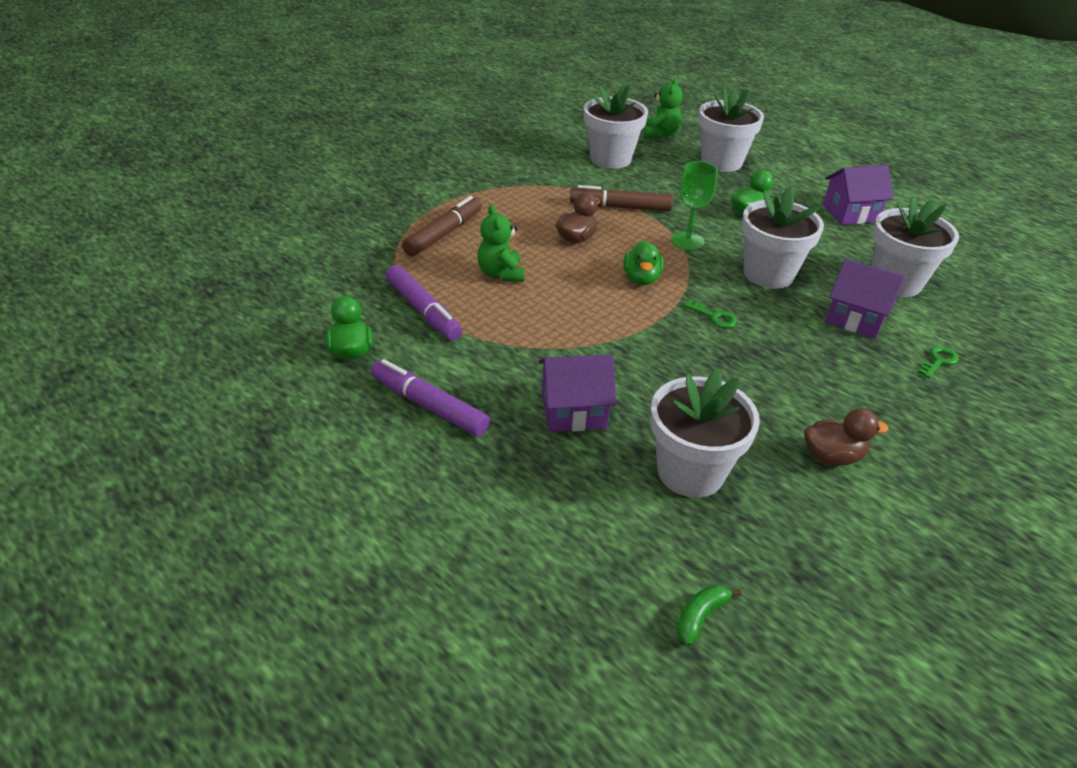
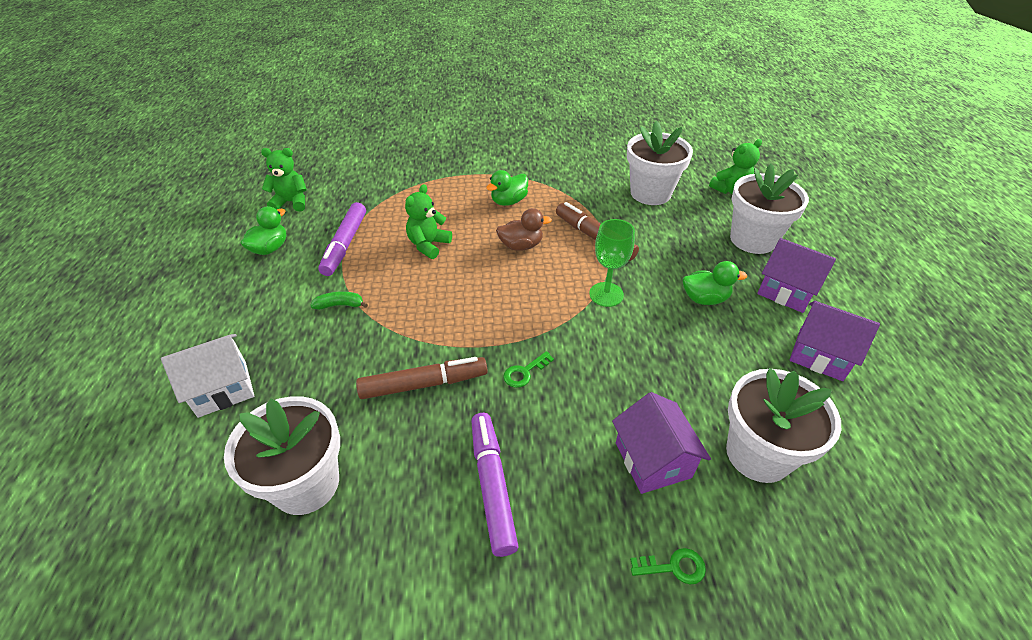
camera: 45 degrees right, 5 degrees up
(297, 305) = (291, 202): none -> green teddy bear
(429, 406) = (249, 312): purple marker -> purple marker (492, 485)
(443, 234) = (439, 197): brown marker -> brown marker (424, 384)
(514, 467) = (222, 389): none -> white house
(573, 411) = (313, 376): purple house -> purple house (786, 291)
(641, 279) = (518, 305): green duck -> green duck (509, 201)
(700, 616) = (136, 598): green banana -> green banana (340, 305)
(714, 317) = (524, 372): green key -> green key turned 60 degrees clockwise
(768, 274) = (633, 364): white flower pot -> none
(832, 456) = (421, 567): brown duck -> none

